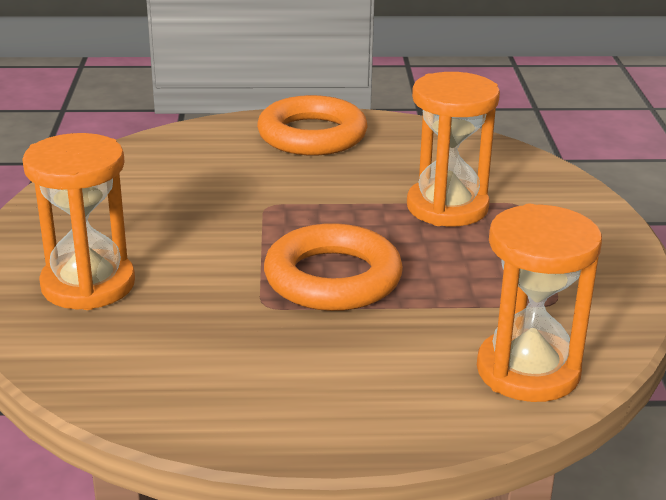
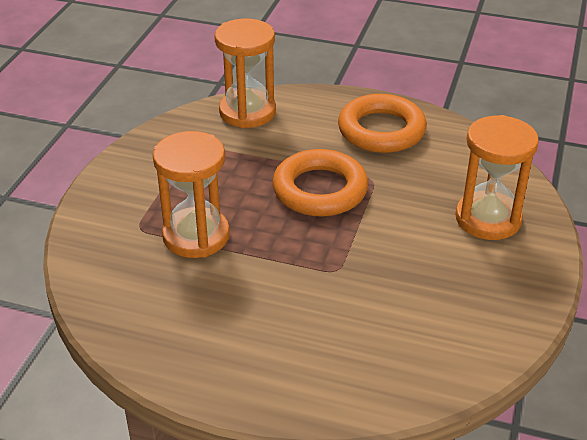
camera: 160 degrees left, 10 degrees up
(312, 135) = (251, 363): orange ring -> orange ring (381, 130)

